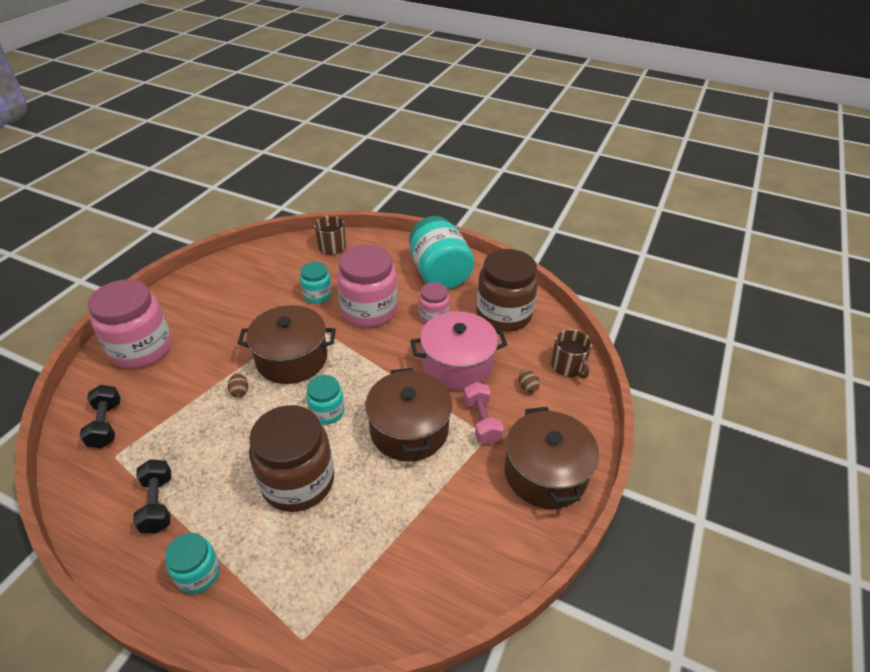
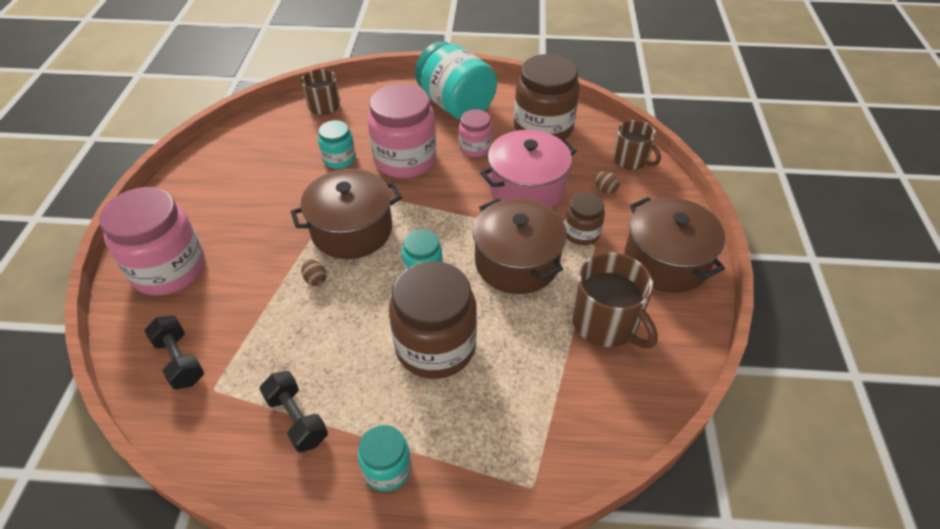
camera: 20 degrees left, 5 degrees up
(455, 512) = (606, 323): none -> brown mug
(481, 421) = (581, 233): pink dumbbell -> brown jar

